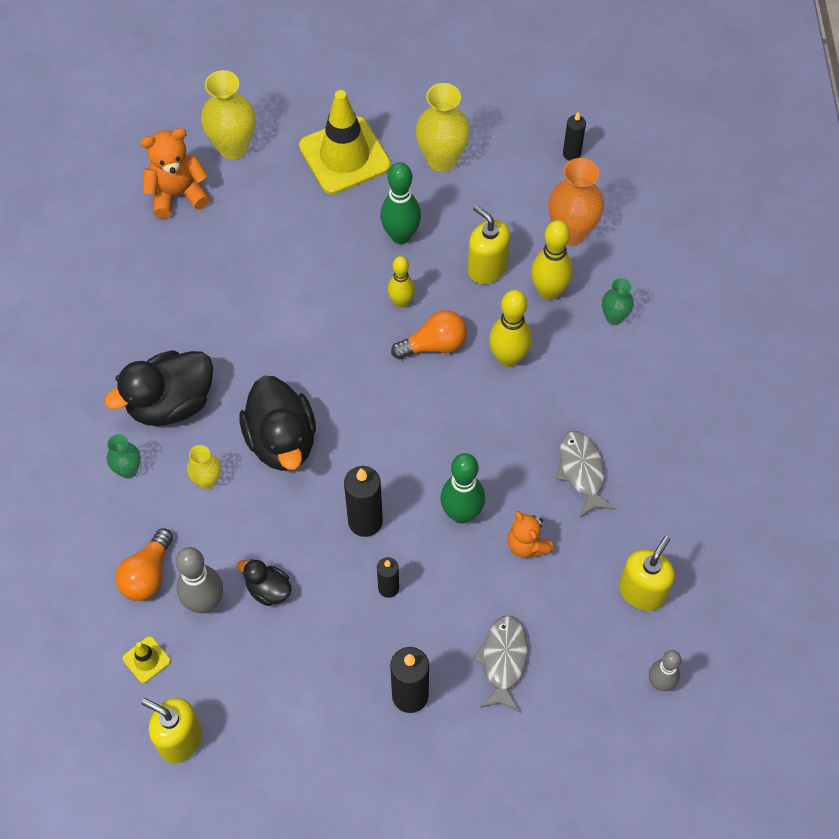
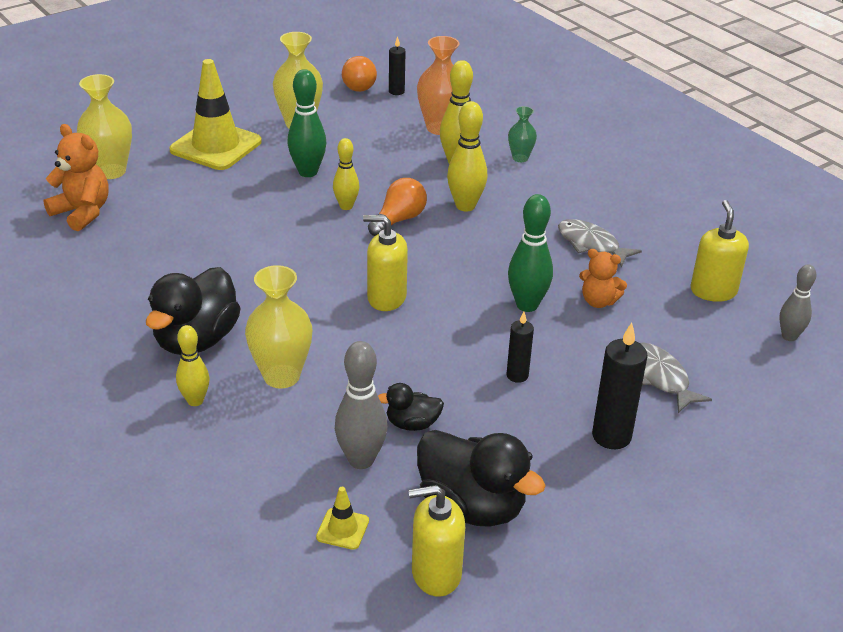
camera: 35 degrees left, 25 degrees down
(128, 470) = (195, 401): green vase -> yellow bowling pin
(148, 574) = (284, 465): orange light bulb -> orange light bulb (357, 85)
(177, 194) = (82, 213): orange teddy bear -> orange teddy bear turned 90 degrees clockwise
(207, 481) = (281, 376): yellow vase -> yellow vase, size x1.78
(281, 440) = (326, 323): black duck -> black duck (472, 506)
(365, 521) = (452, 343): black candle -> none
(487, 268) = (396, 166): yellow soap dispenser -> yellow soap dispenser (386, 298)

